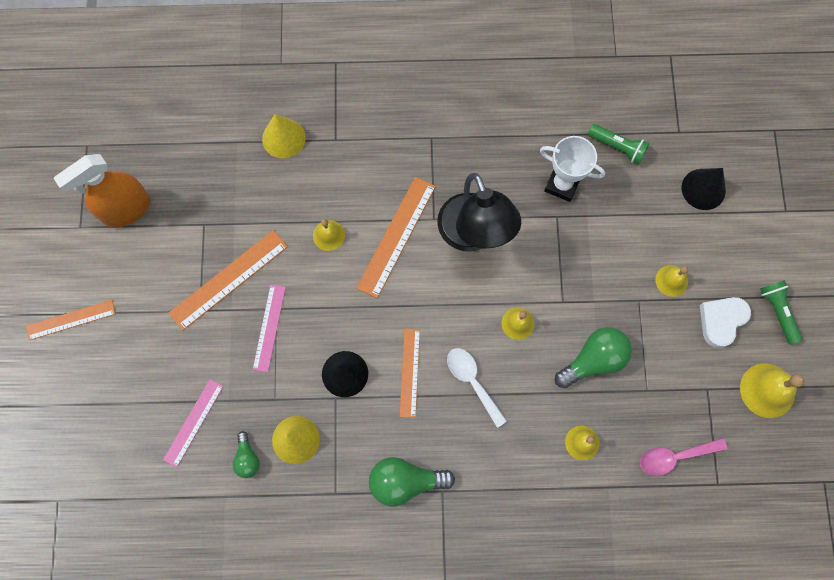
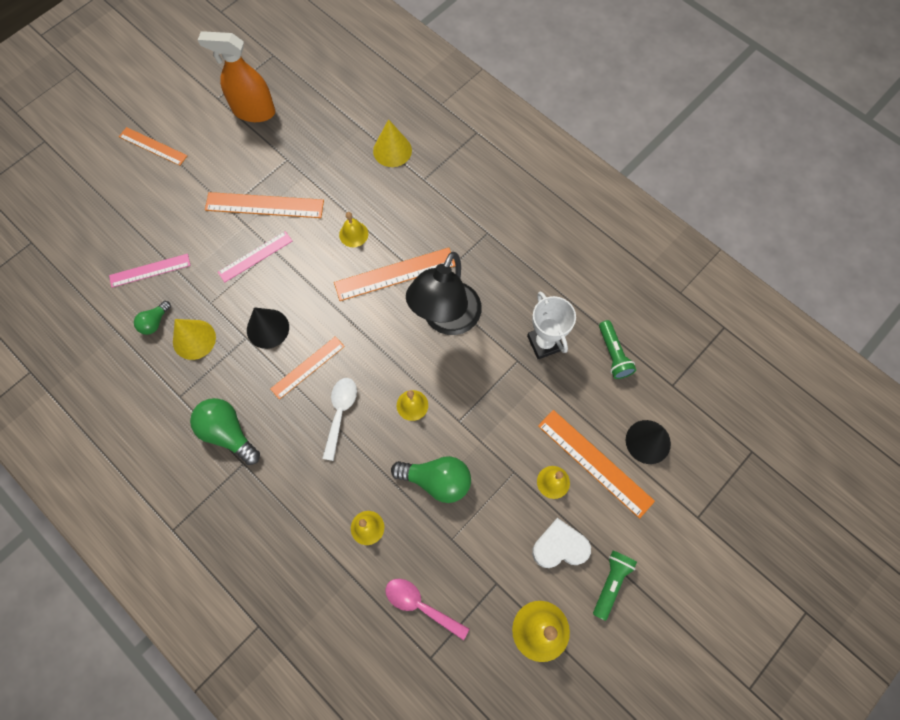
camera: 45 degrees right, 5 degrees down
(684, 239) = (595, 463): none -> orange ruler

